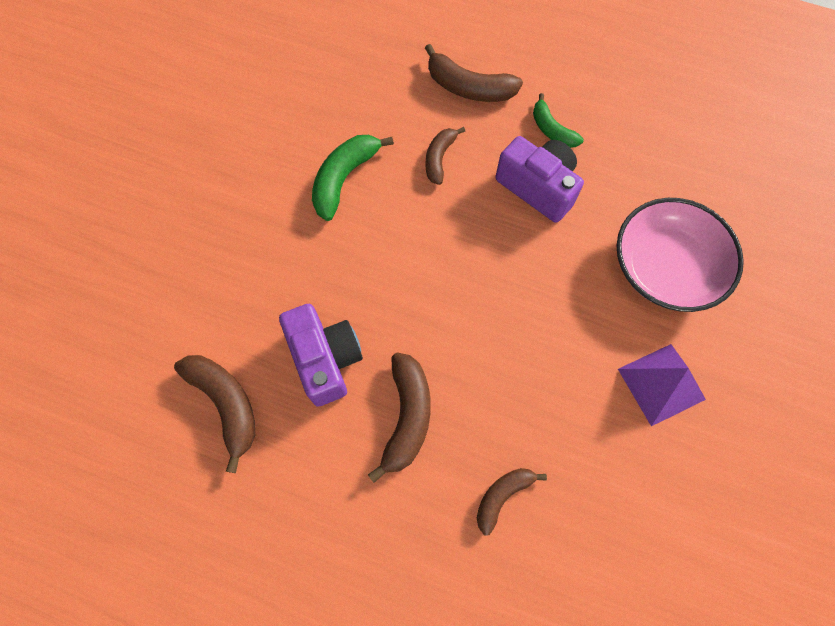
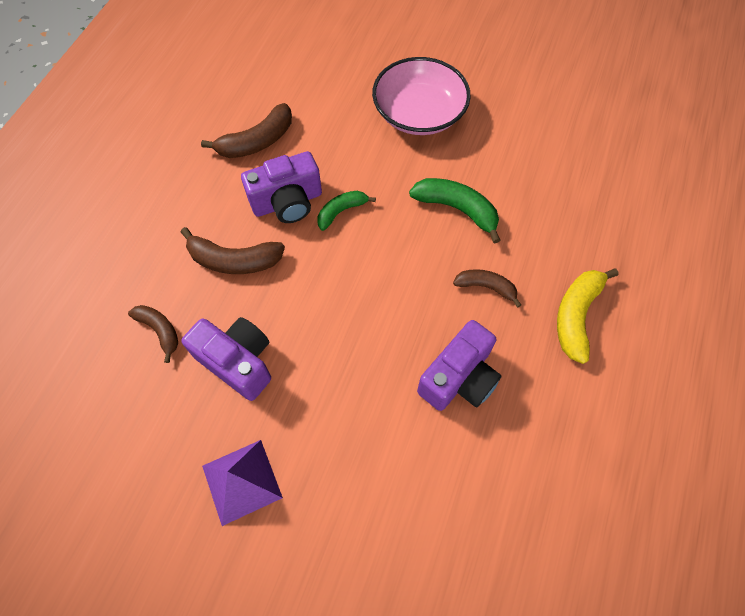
camera: 90 degrees right, 5 degrees down
(469, 87) = (576, 316): brown banana -> yellow banana
(535, 400) = (238, 362): none -> purple camera
(552, 130) = (532, 397): green banana -> green banana (341, 211)
(665, 267) = (368, 504): pink bowl -> pink bowl (419, 113)

